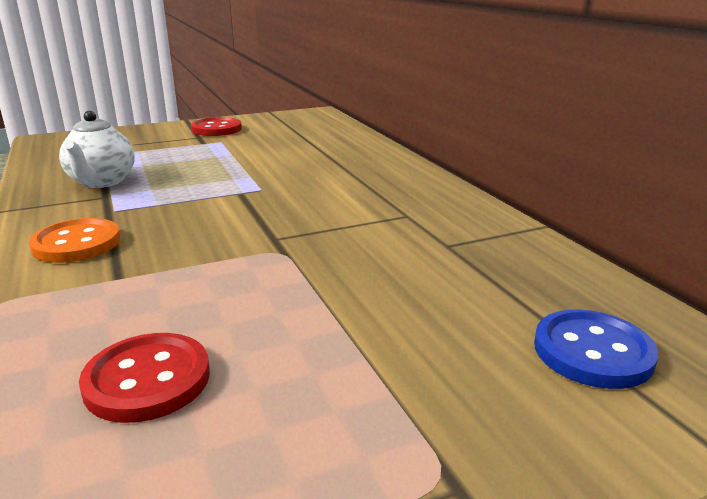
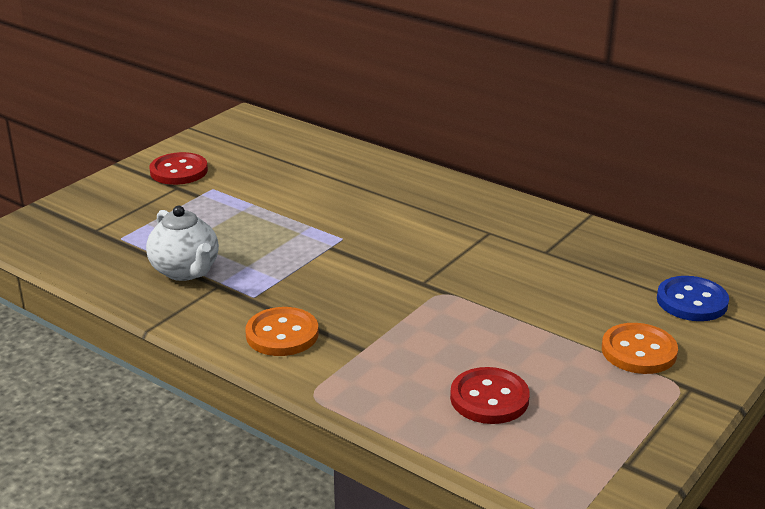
camera: 30 degrees left, 5 degrees up
(433, 393) = (638, 351): none -> orange button

